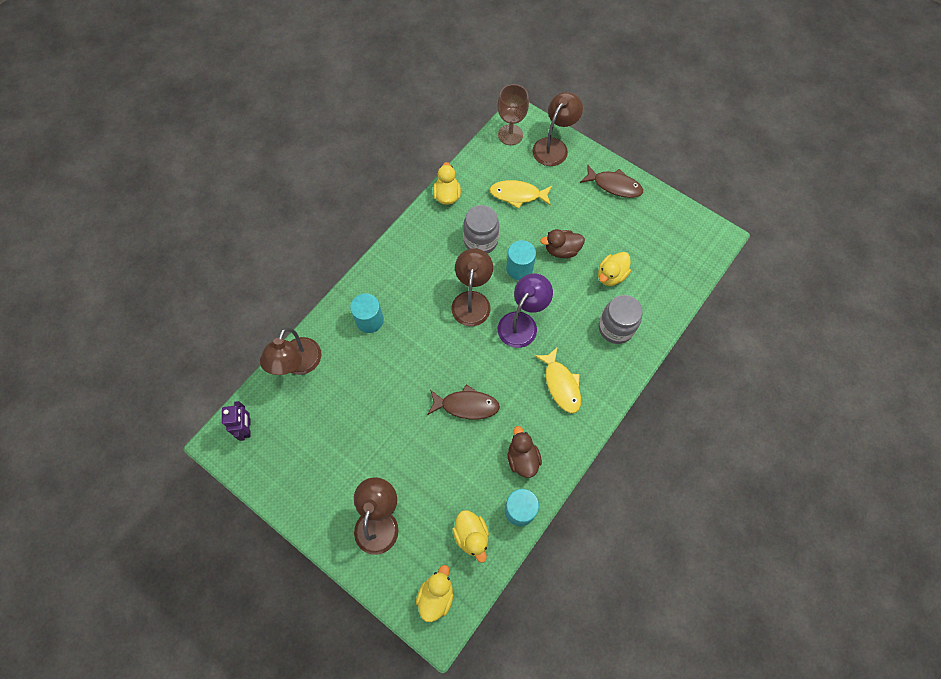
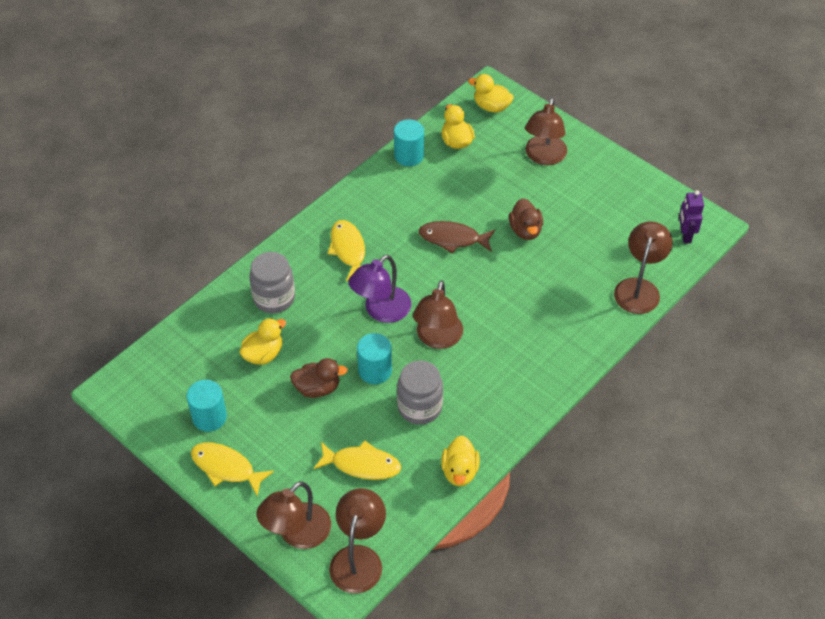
camera: 175 degrees left, 15 degrees down
(369, 320) = (560, 326): turquoise cylinder -> turquoise cylinder (209, 417)
(436, 595) = (491, 106): yellow duck -> yellow duck turned 90 degrees clockwise
(510, 135) = (358, 558): brown goblet -> brown lamp
(522, 458) = (400, 192): brown duck -> brown duck (525, 230)
(614, 185) = (226, 468): brown fish -> yellow fish

